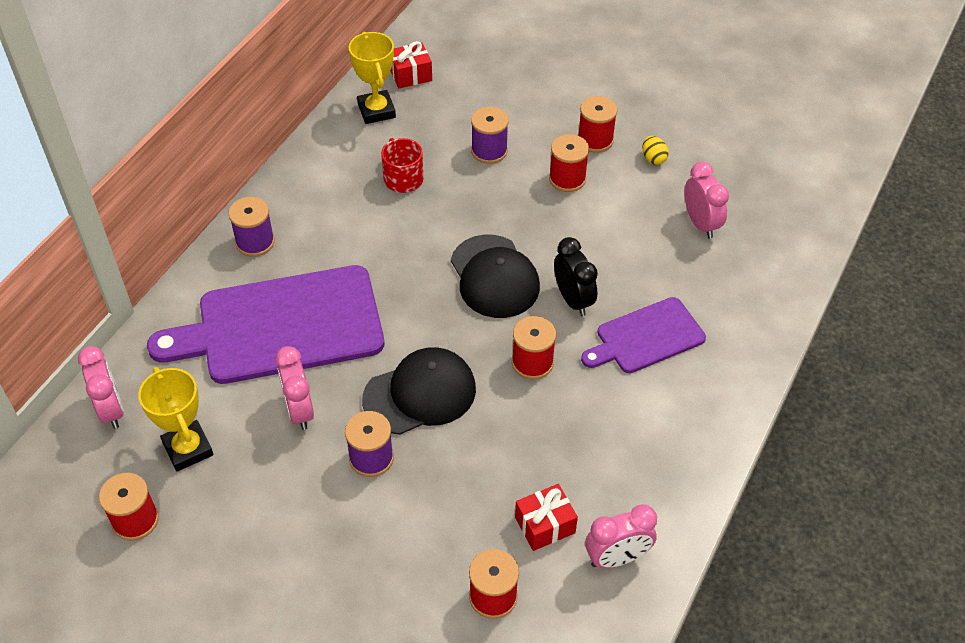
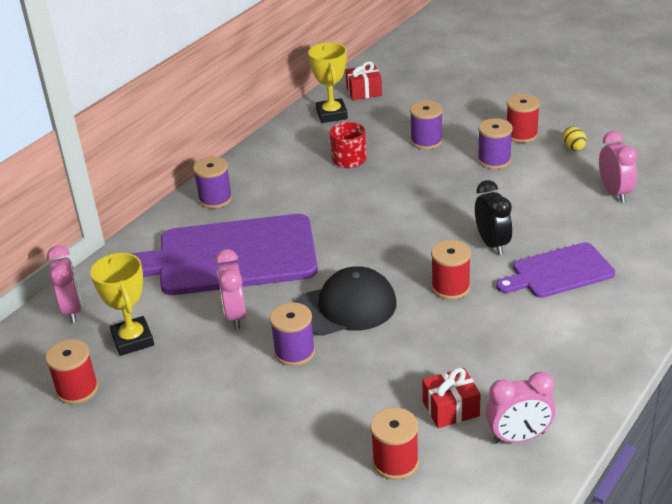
camera: 10 degrees right, 15 degrees down
(494, 277) = (422, 226): black cap -> none
(567, 179) = (494, 160): red spool -> purple spool

